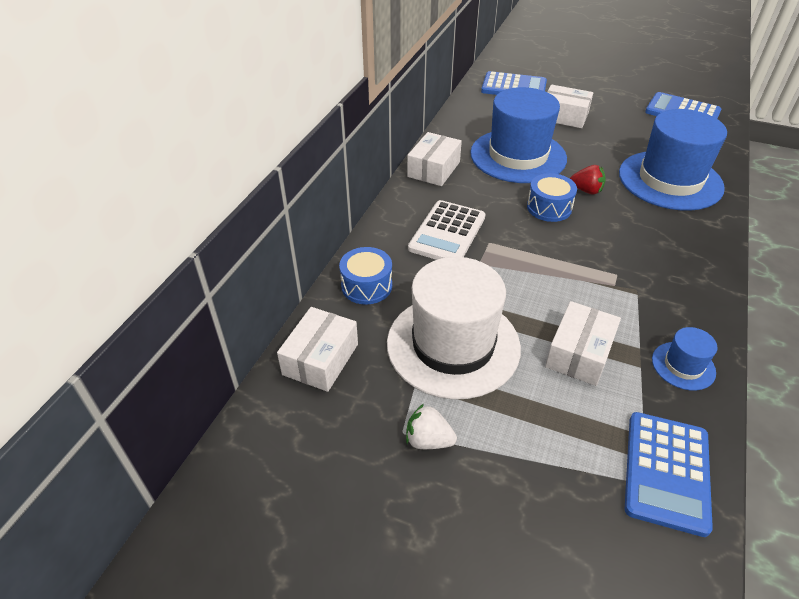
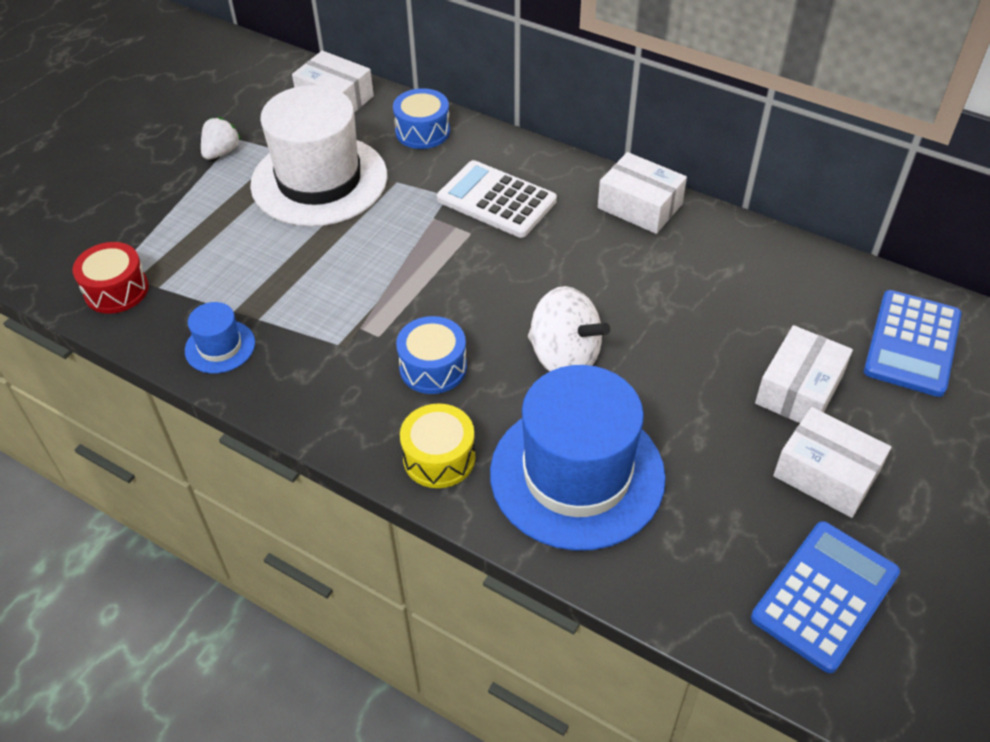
camera: 100 degrees right, 5 degrees up
(518, 156) = (668, 300): blue hat -> none
(549, 207) = (530, 304): blue drum -> blue drum (433, 367)
(579, 353) = (271, 268): white box -> white box (826, 474)
(586, 190) = (564, 356): red strawberry -> white spinning top
(667, 472) = (116, 290): blue calculator -> red drum
(698, 231) = (439, 457): none -> yellow drum

